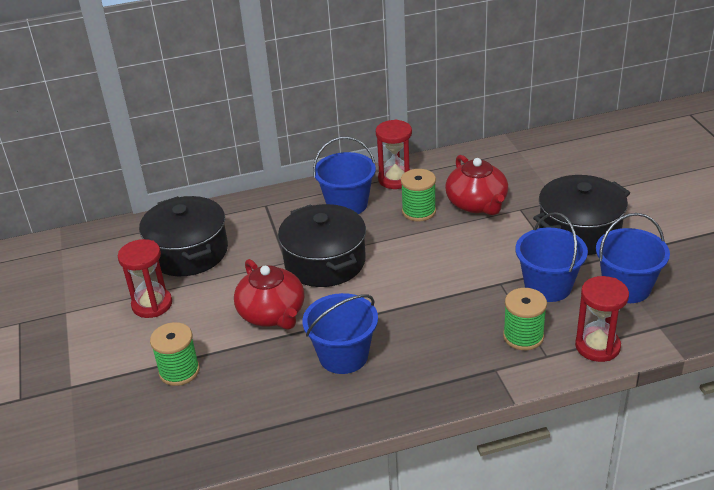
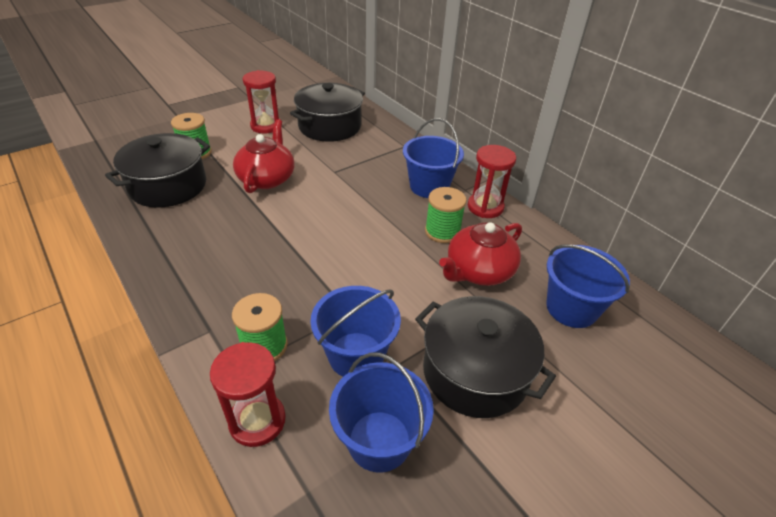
camera: 65 degrees right, 5 degrees up
(272, 314) = (267, 178): red teapot -> red teapot turned 150 degrees clockwise
(325, 262) = (341, 191): black pot -> black pot (168, 186)
(343, 356) = (220, 225): blue bucket -> blue bucket (571, 308)

